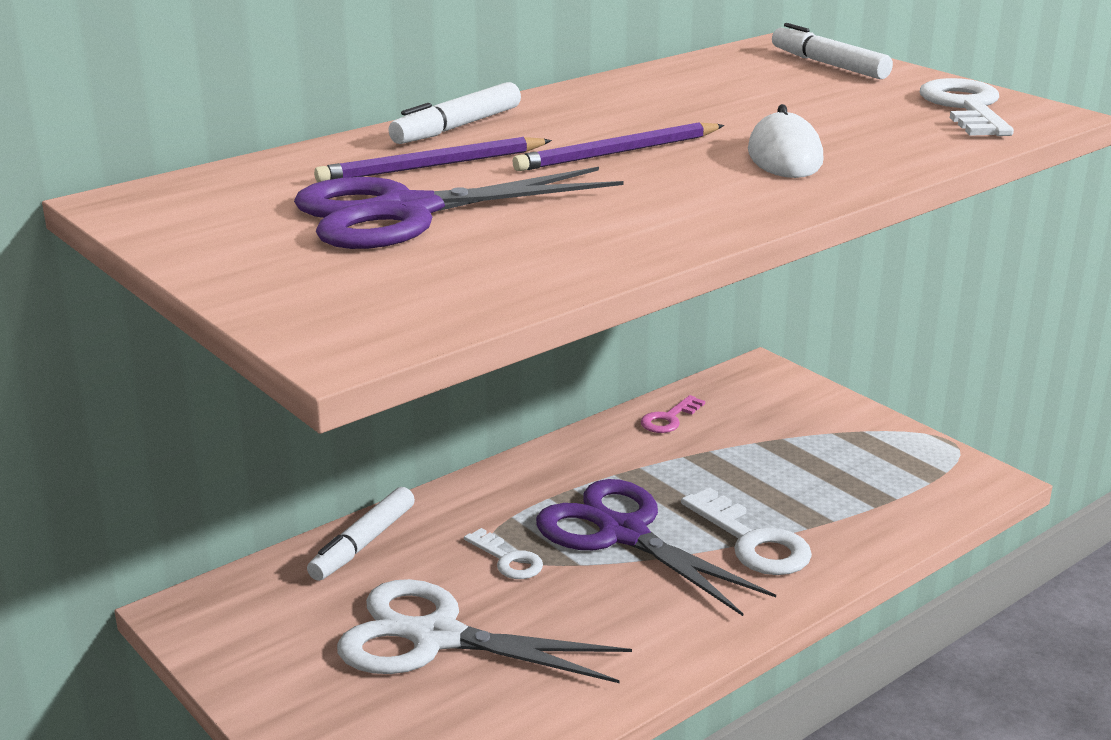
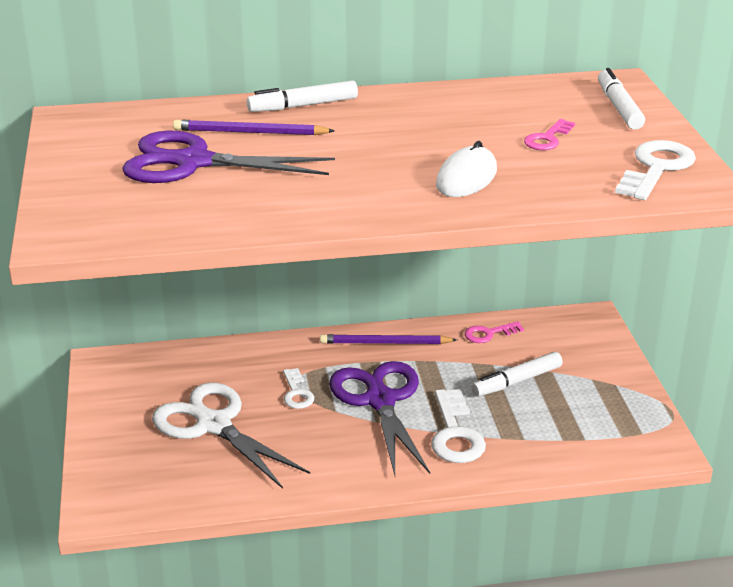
camera: 30 degrees right, 5 degrees up
(363, 543) = (226, 355): white marker -> white marker (516, 381)
(618, 153) = (368, 149): purple pencil -> purple pencil (385, 343)
(806, 104) = (547, 139): none -> pink key

